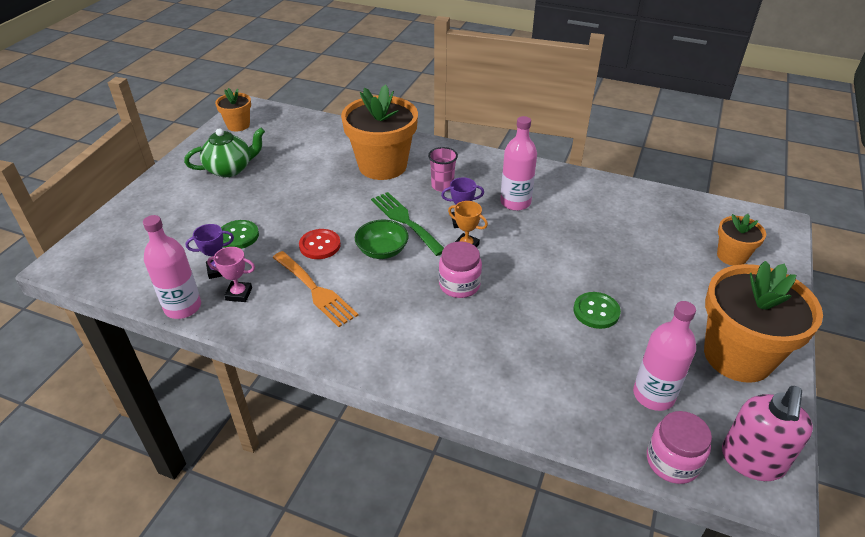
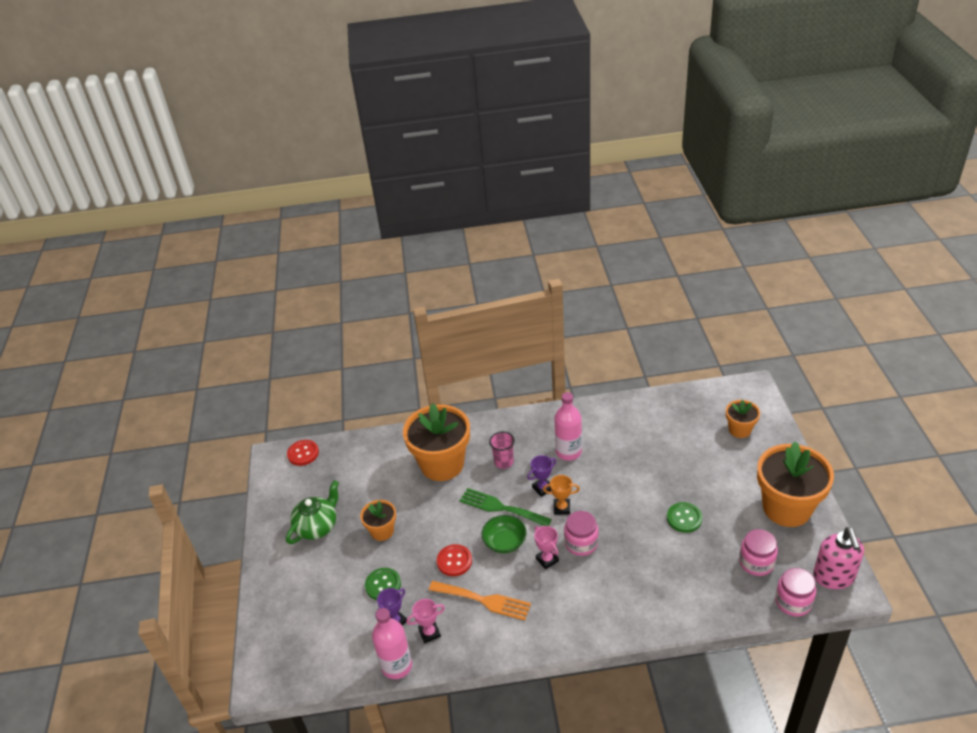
camera: 25 degrees left, 0 degrees up
(238, 125) = (282, 479): orange flower pot -> orange flower pot (382, 531)
(273, 114) = (303, 453): none -> red button
(410, 284) = (547, 560): none -> pink trophy
(653, 395) = (756, 562): pink bottle -> pink jar

